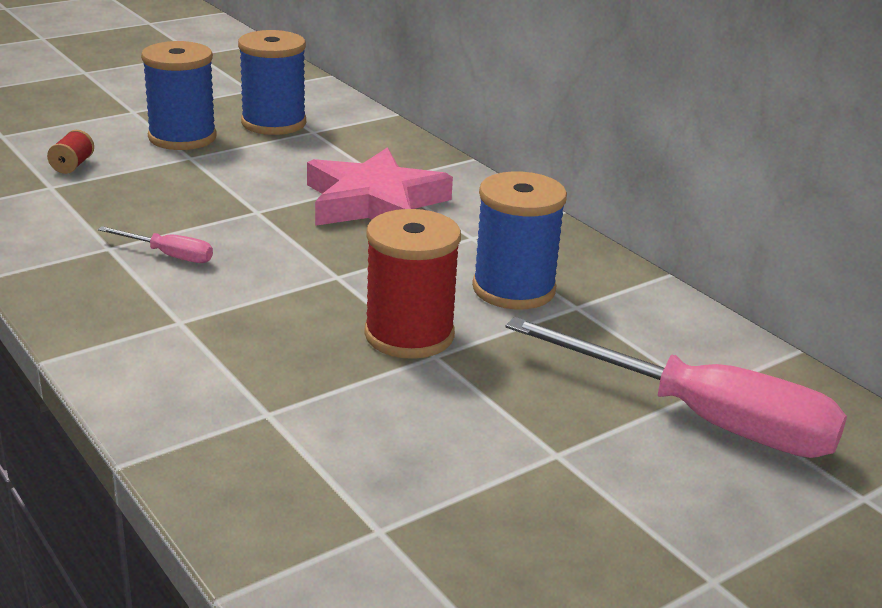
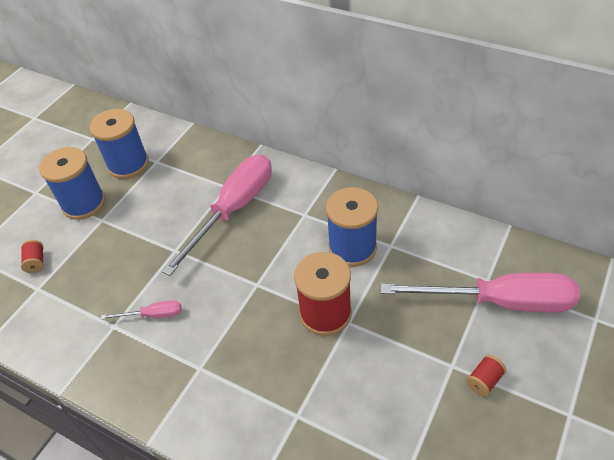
camera: 20 degrees left, 20 degrees up
(374, 202) = (233, 210): pink star -> pink screwdriver
(596, 488) = (484, 380): none -> red spool

